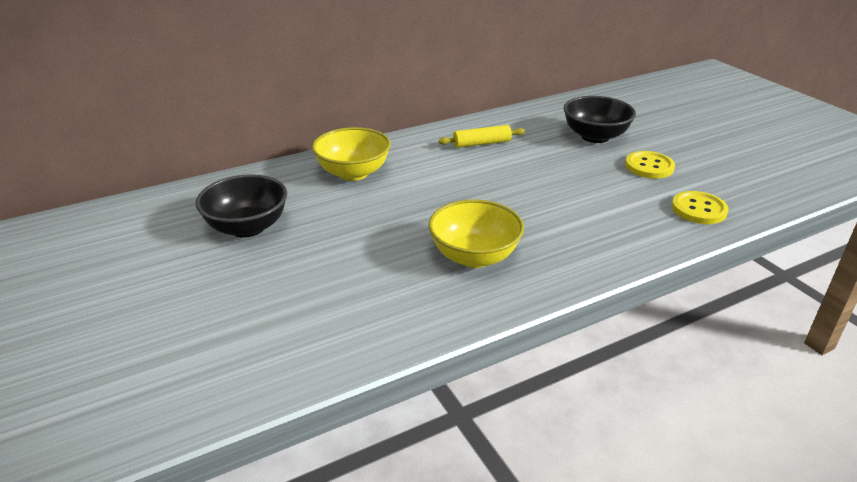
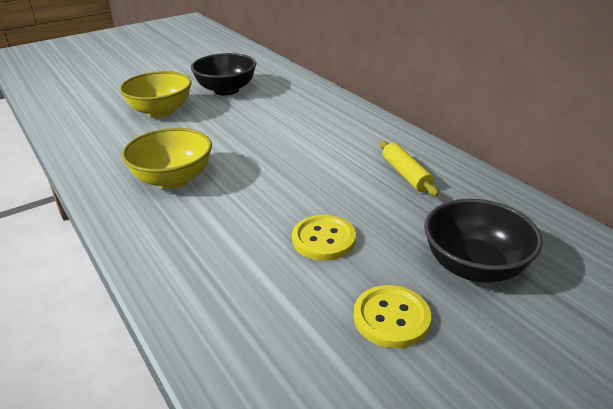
camera: 85 degrees right, 0 degrees up
(353, 173) = (316, 115): yellow bowl -> yellow bowl (160, 111)
(699, 209) = (263, 359): yellow button -> yellow button (323, 239)

